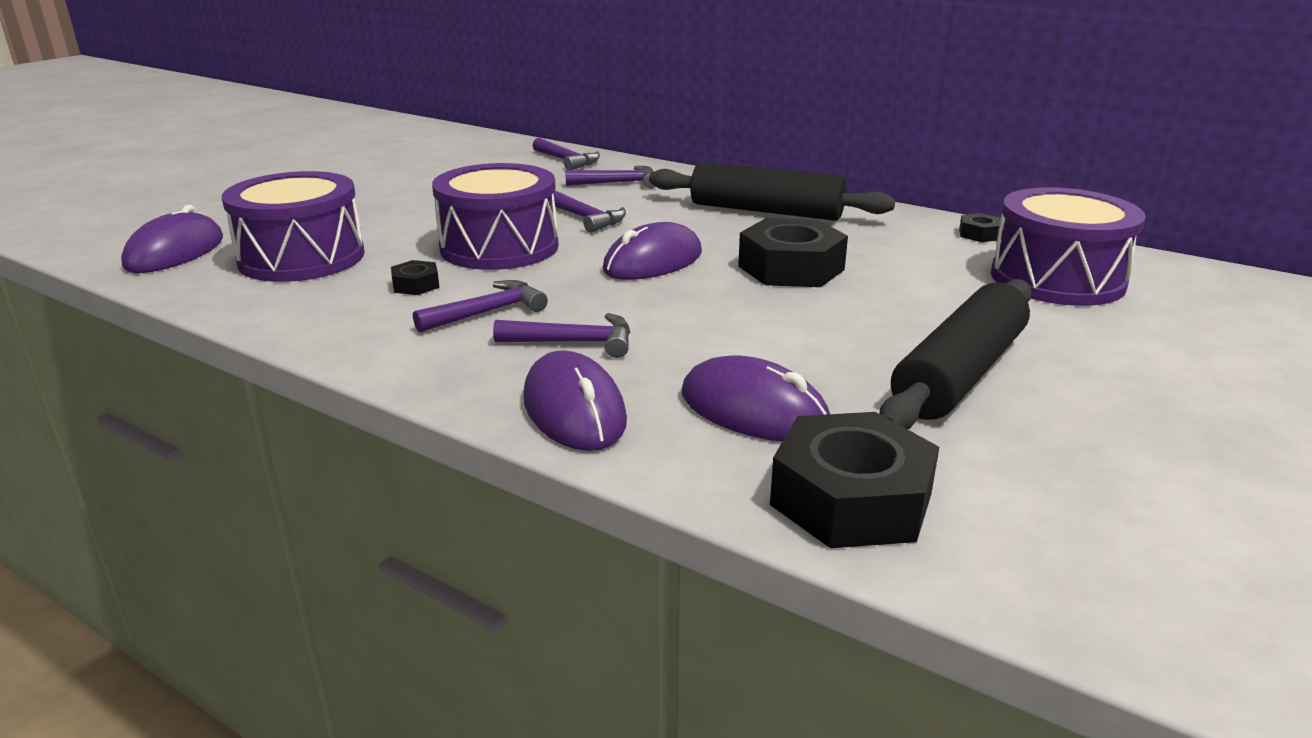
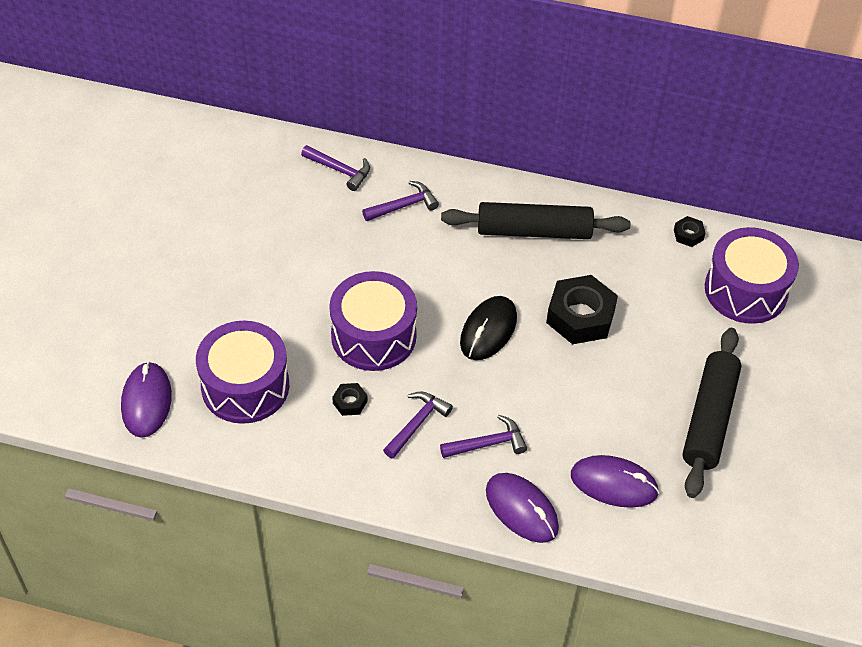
camera: 20 degrees left, 25 degrees up
(586, 218) = (410, 275): purple hammer -> none
(653, 262) = (488, 330): purple mouse -> black mouse
(851, 499) = (682, 542): black nut -> none

